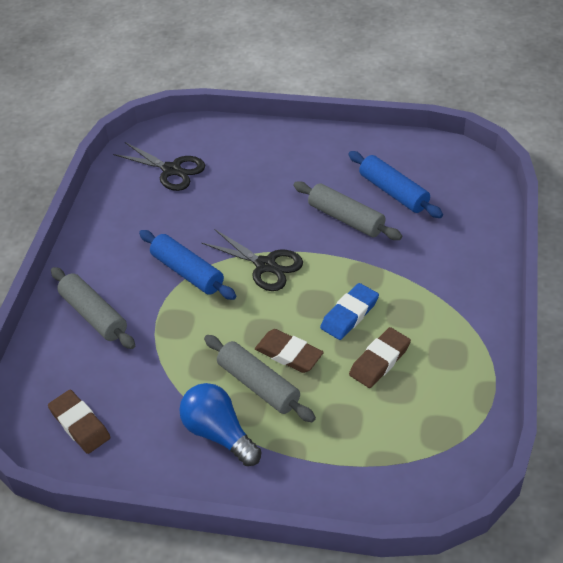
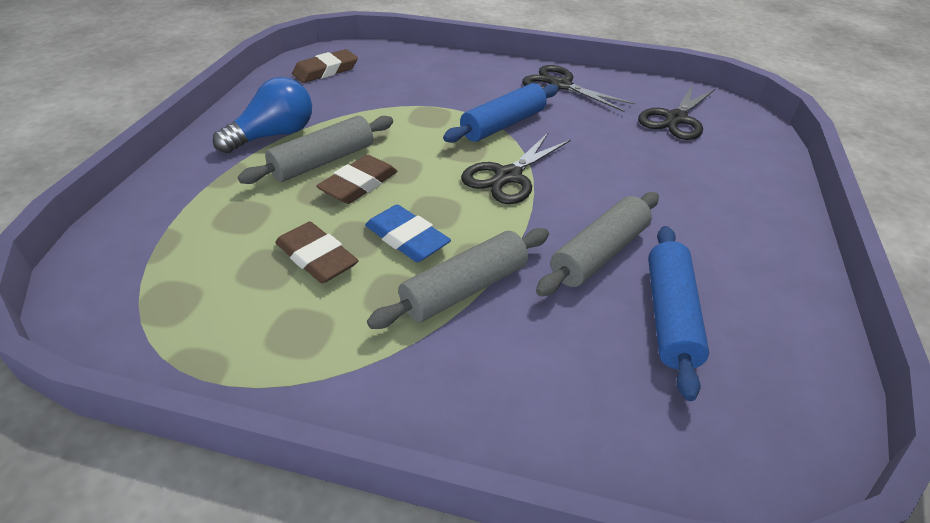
camera: 90 degrees right, 5 degrees down
(94, 315) = (452, 76): grey rolling pin -> grey rolling pin (465, 289)
(114, 236) = (560, 86): none -> black scissors
(393, 192) = (670, 316): blue rolling pin -> blue rolling pin turned 45 degrees counterclockwise

